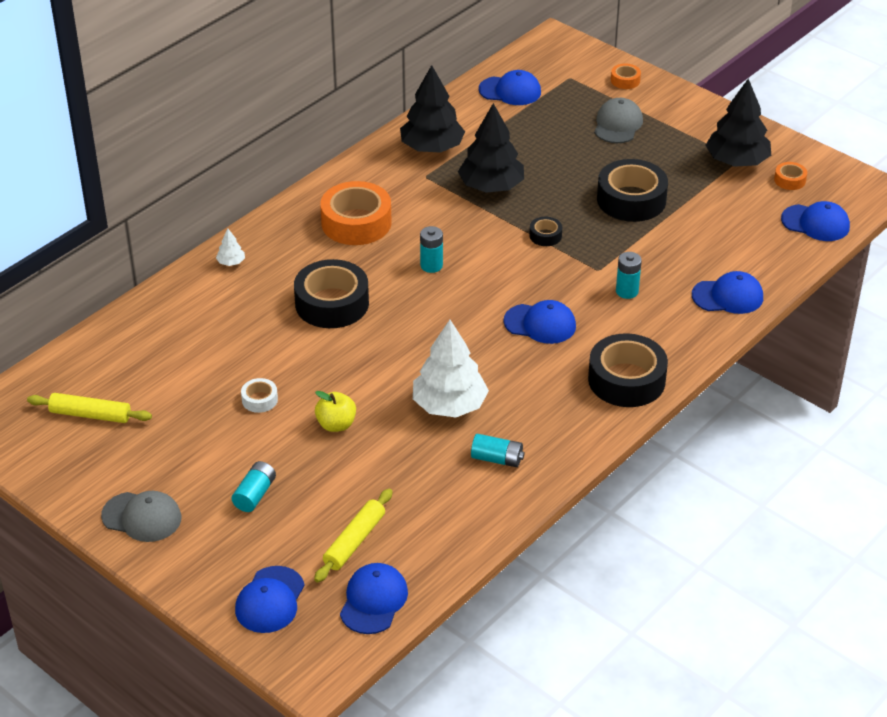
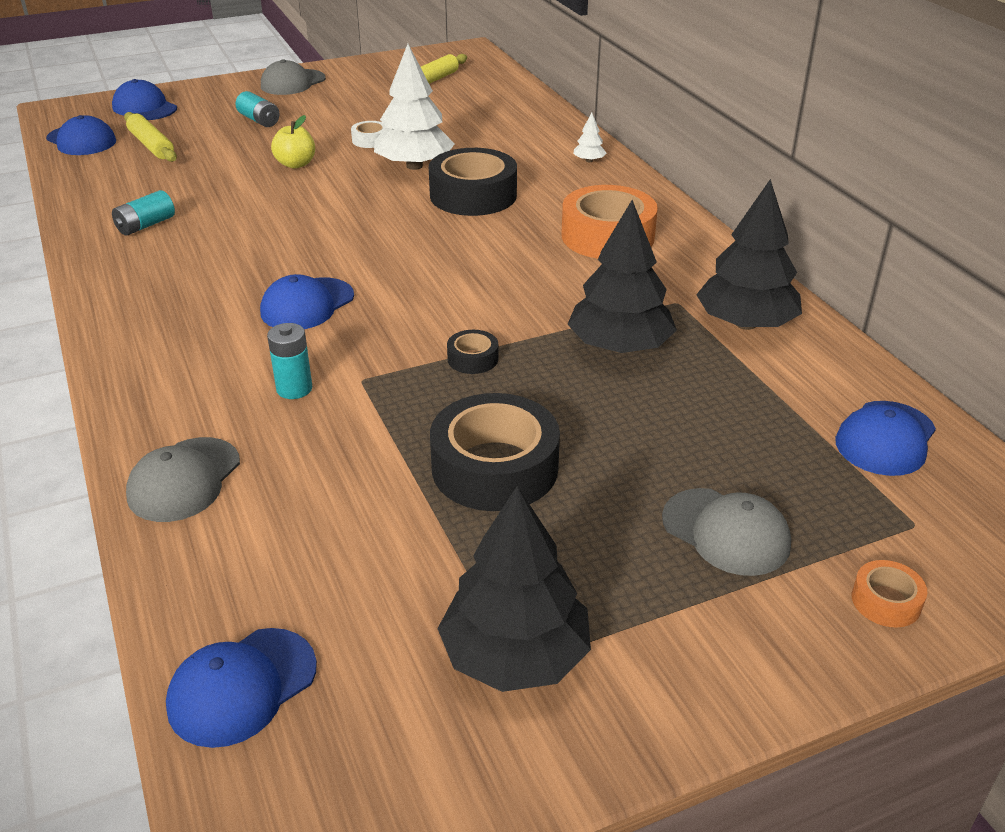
camera: 115 degrees right, 5 degrees down
(431, 266) = (484, 263): turquoise battery -> none
(449, 405) = (249, 220): white tree -> white tree (414, 166)
(626, 380) = (144, 334): black tape -> none
(728, 296) = (184, 480): blue cap -> grey cap
(790, 180) = (399, 715): orange tape -> none

